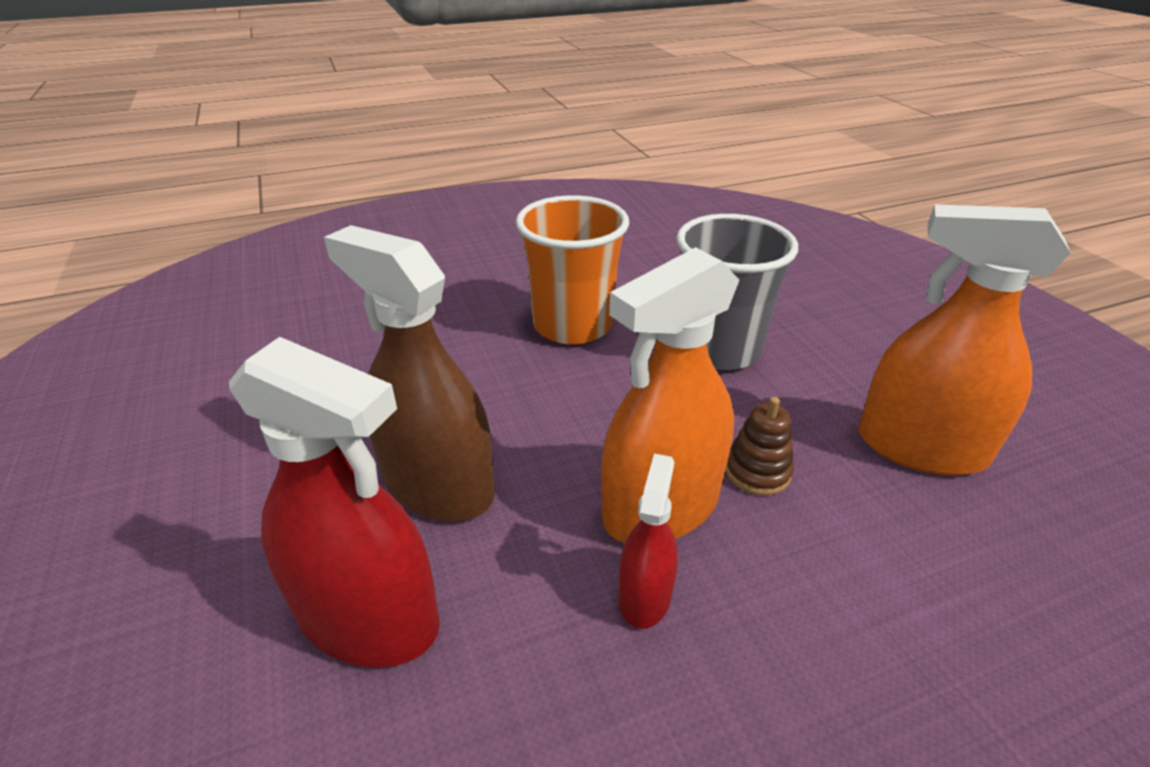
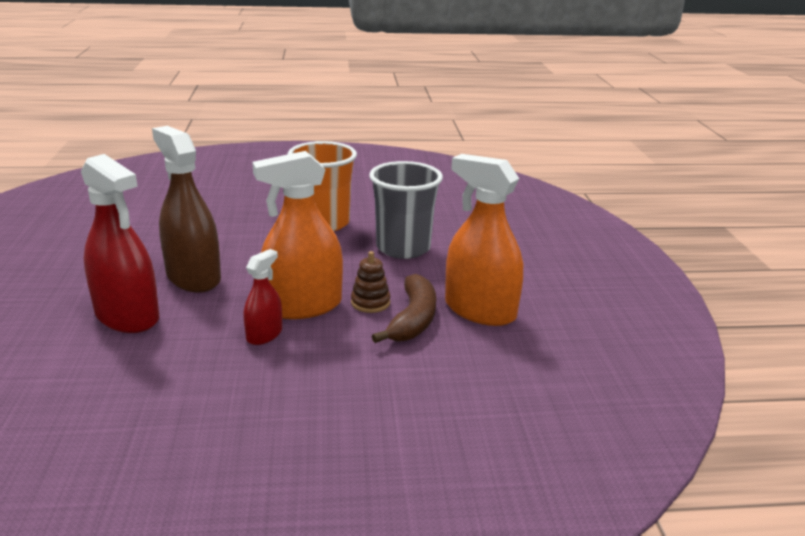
camera: 15 degrees right, 10 degrees down
(846, 492) = (413, 319): none -> brown banana

